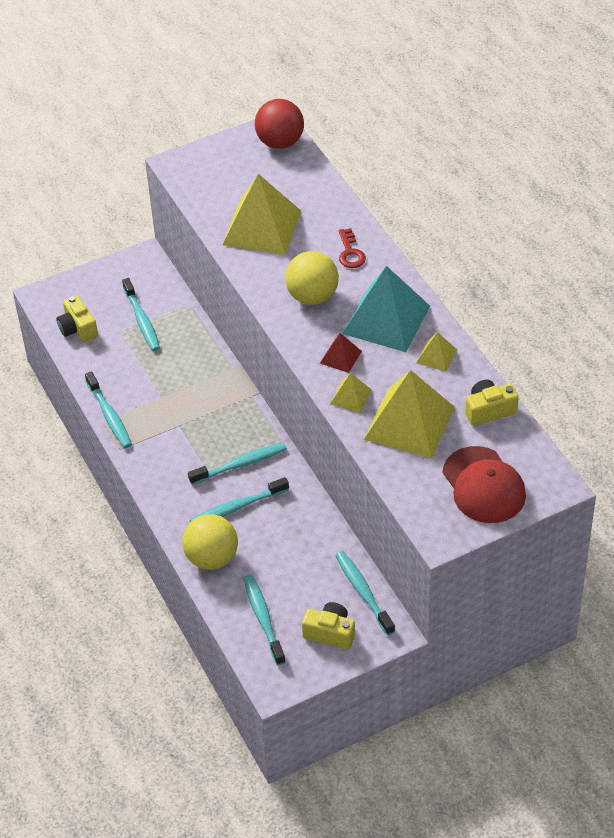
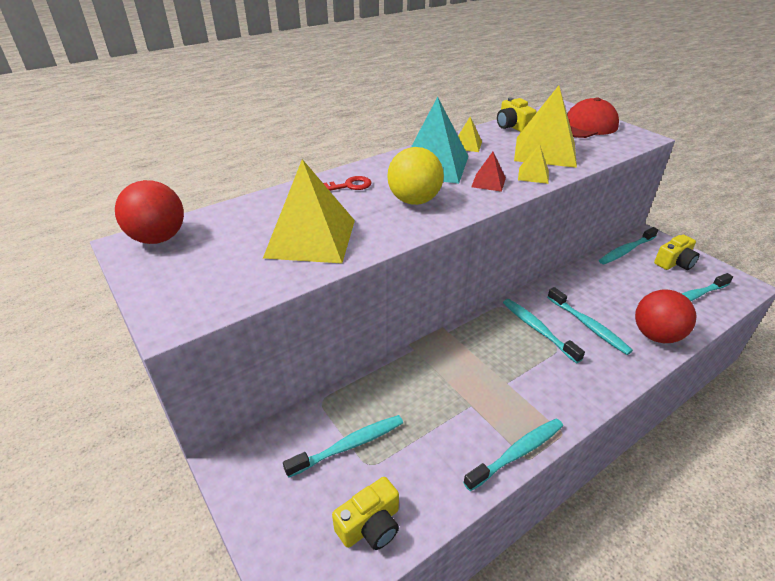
camera: 100 degrees left, 10 degrees down
(212, 558) = (656, 335): yellow ball -> red ball
(330, 633) = (674, 263): yellow camera -> yellow camera turned 135 degrees counterclockwise

